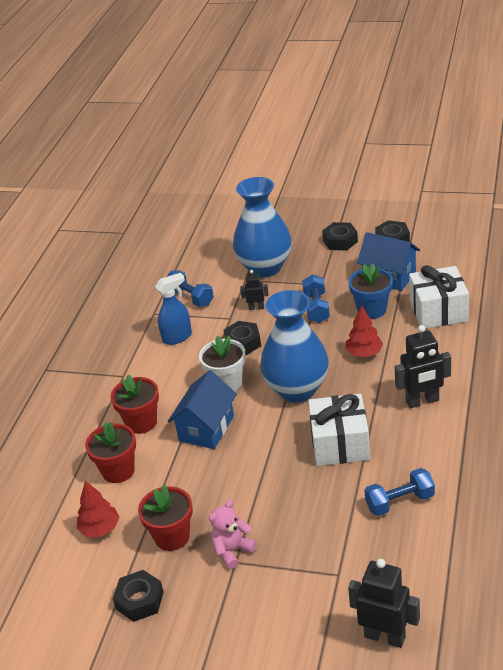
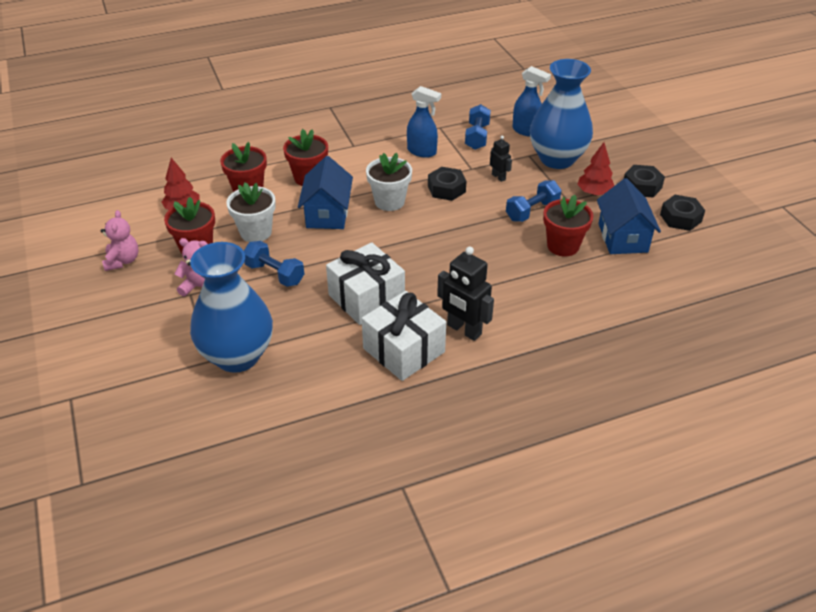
camera: 50 degrees right, 5 degrees up
(139, 600) = (122, 261): black nut -> pink teddy bear
(187, 486) = (256, 232): none -> white flower pot
(206, 428) = (327, 214): blue house -> blue house turned 75 degrees counterclockwise
(212, 268) = (526, 131): none -> blue spray bottle
(297, 389) = (414, 244): blue vase -> blue vase (237, 356)
(364, 353) = (497, 265): red tree -> red tree (594, 193)
(371, 310) = (563, 246): blue flower pot -> red flower pot
(385, 636) = (155, 419): black robot -> none
(400, 502) = (320, 366): blue dumbbell -> blue dumbbell (275, 274)
(438, 311) = (604, 291): white gift -> white gift (403, 350)

